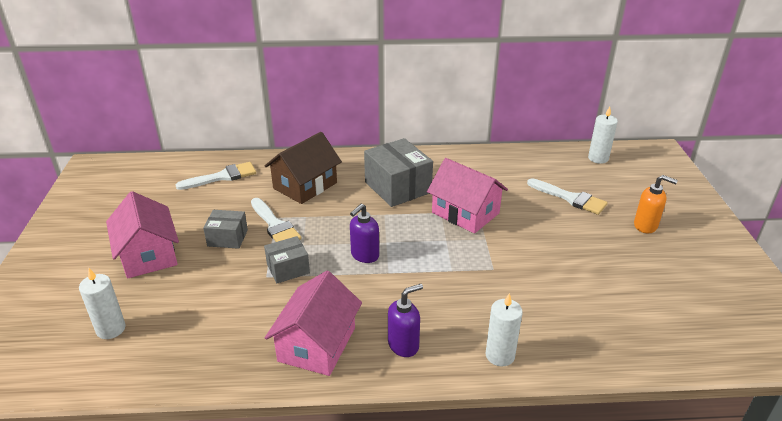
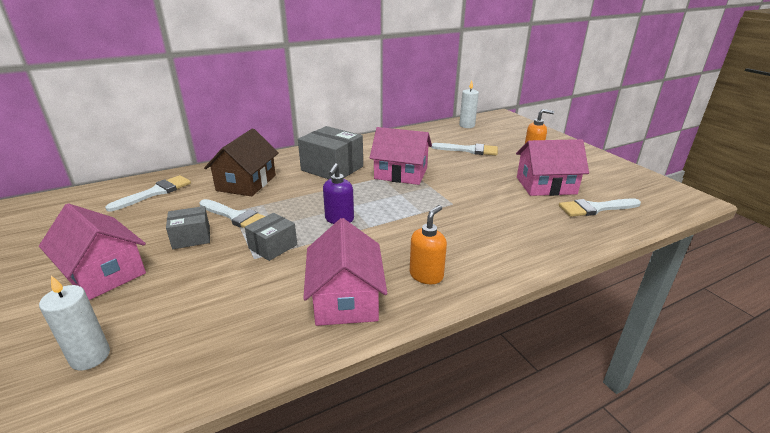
camera: 25 degrees left, 5 degrees down
(403, 345) = (426, 275): purple soap dispenser -> orange soap dispenser
(500, 355) = (509, 259): white candle -> none
(623, 275) = (546, 185): none -> pink house
(657, 324) = (595, 208): none -> white brush

